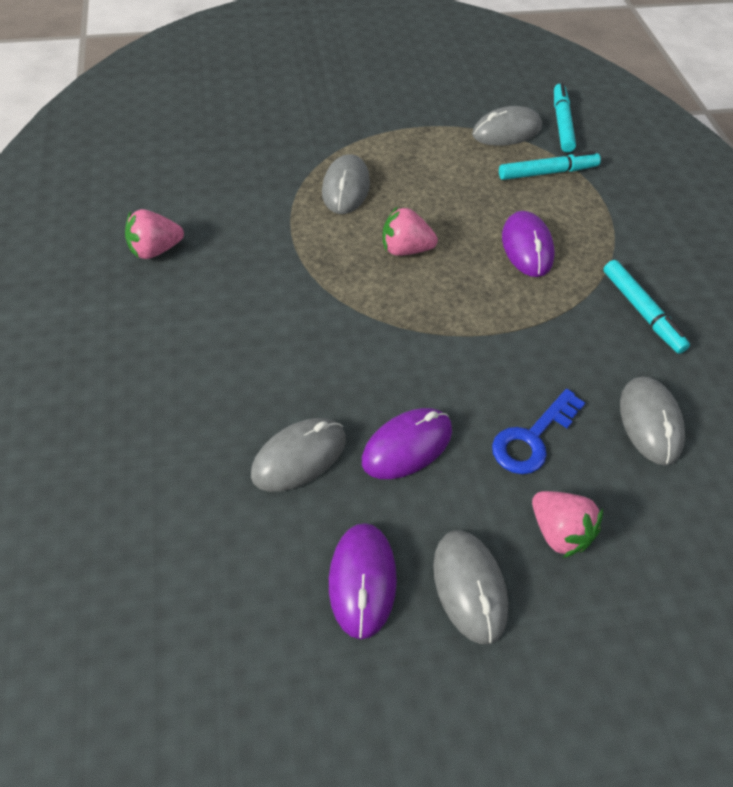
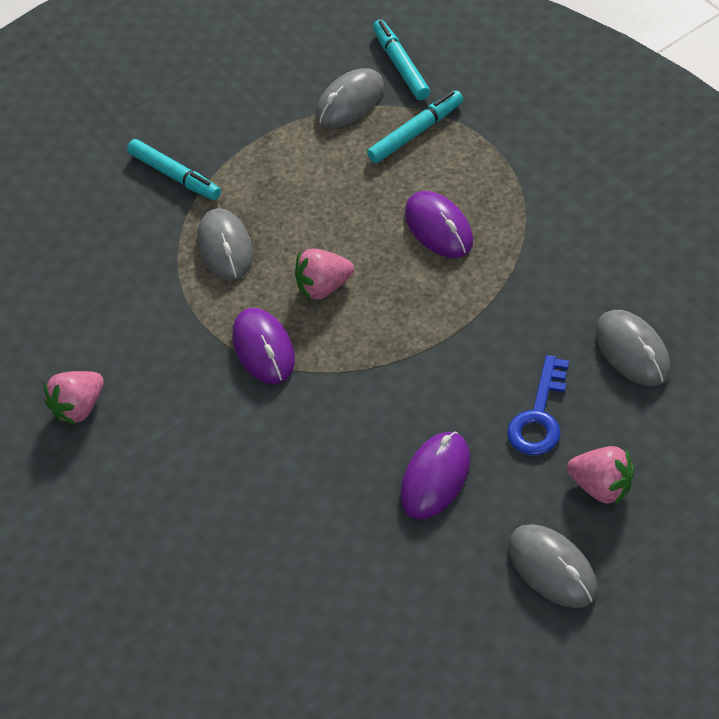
camera: 15 degrees left, 0 degrees up
(299, 457) = (347, 534): grey mouse -> none
(362, 580) = (463, 608): purple mouse -> purple mouse (264, 348)
(641, 311) = (577, 244): turquoise marker -> turquoise marker (175, 175)

